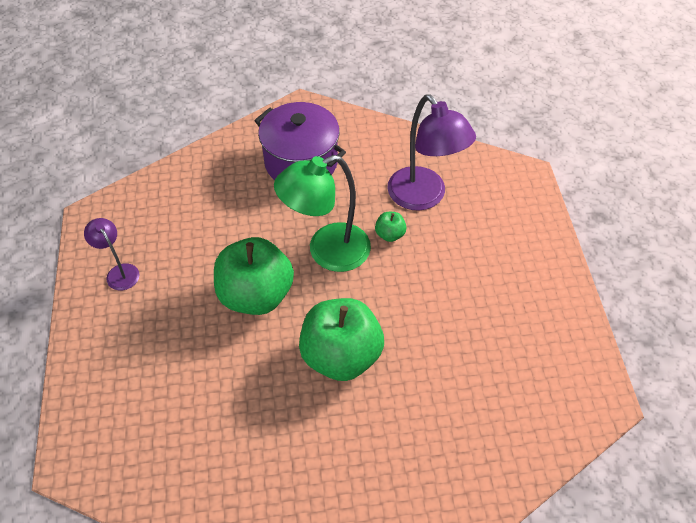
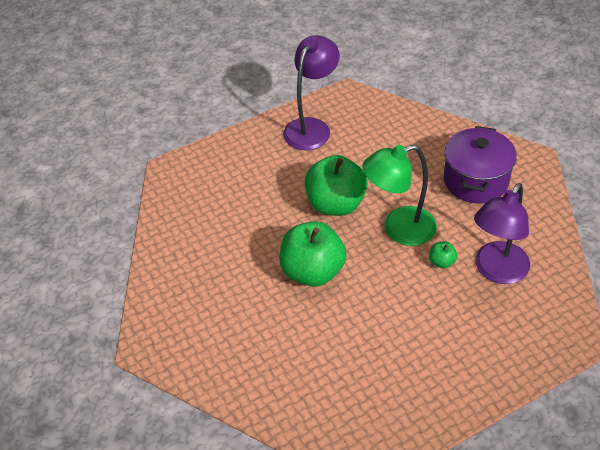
camera: 70 degrees right, 5 degrees down
(119, 272) = (312, 127): purple lamp -> purple lamp, size x1.92
(327, 252) = (399, 229): green lamp -> green lamp turned 60 degrees counterclockwise

